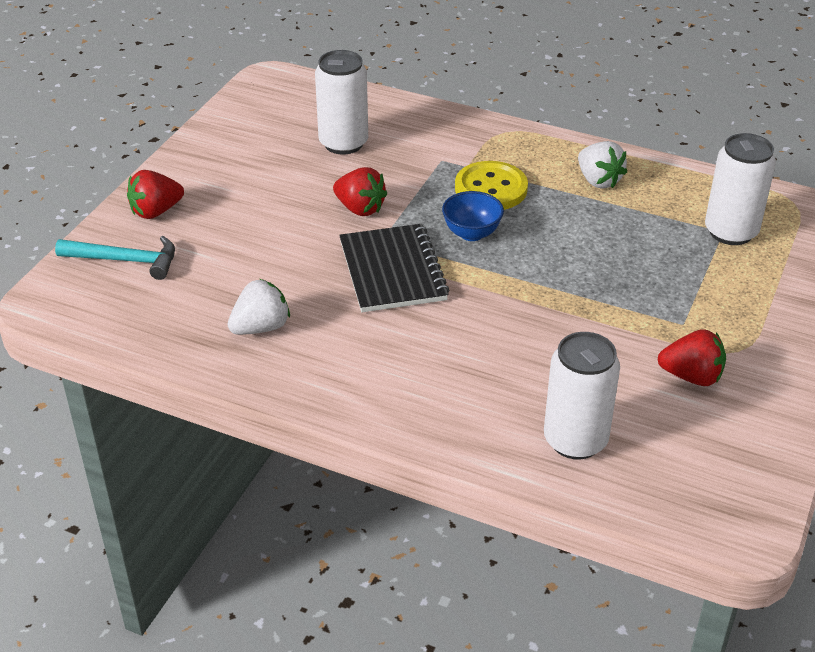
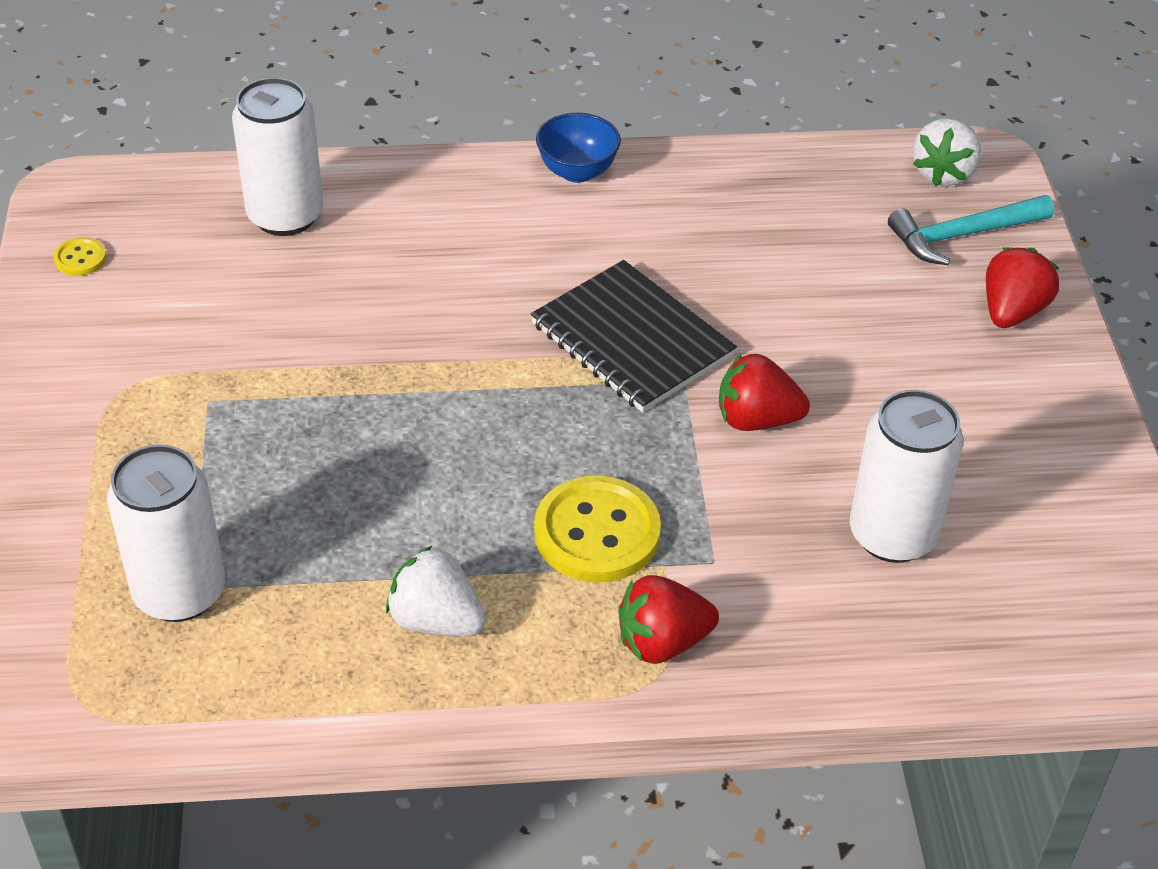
camera: 150 degrees right, 5 degrees up
(261, 327) = (721, 214): white strawberry -> white strawberry (944, 173)
(471, 233) = (570, 437): blue bowl -> blue bowl (577, 172)
(691, 376) = (175, 332): red strawberry -> red strawberry (662, 642)
(750, 460) = (80, 258): none -> yellow button

